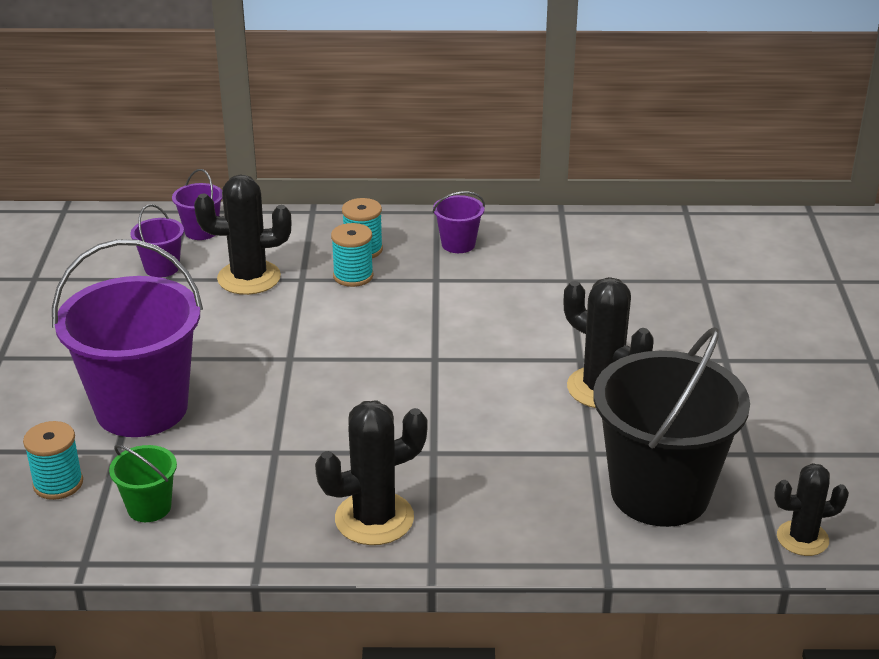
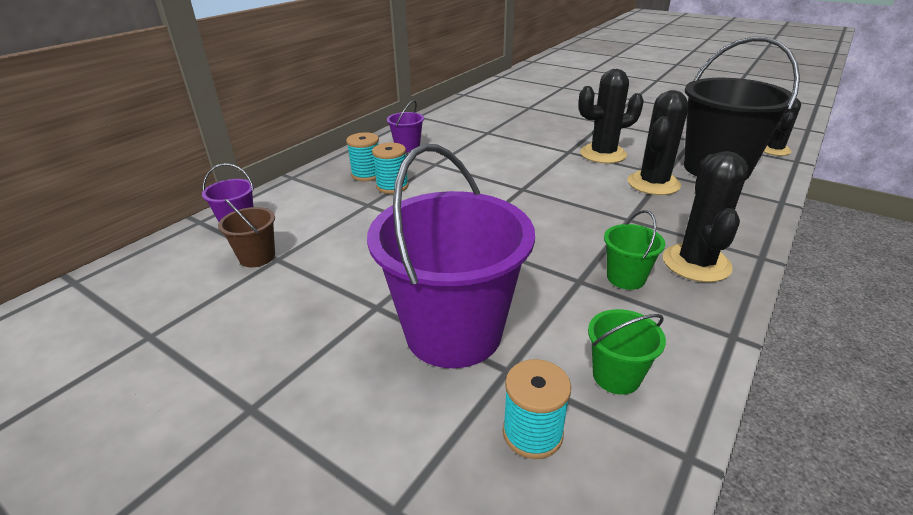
camera: 55 degrees left, 0 degrees up
(162, 268) = (257, 257): purple bucket -> brown bucket
(249, 278) = (334, 223): black cactus -> black cactus (653, 183)
(304, 478) = (626, 278): none -> green bucket

